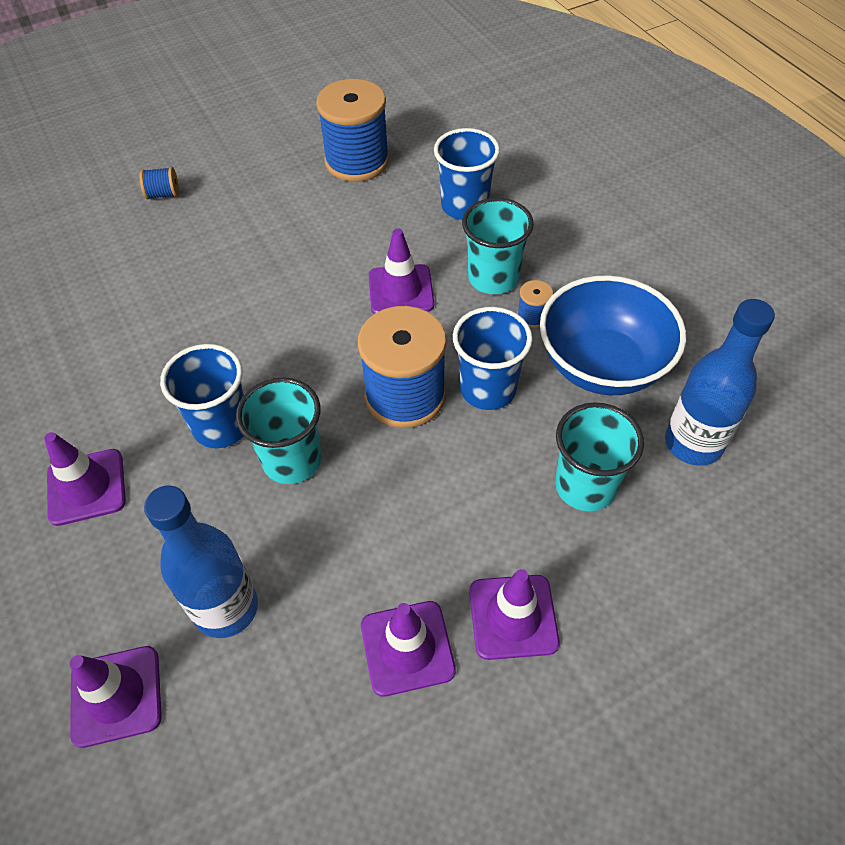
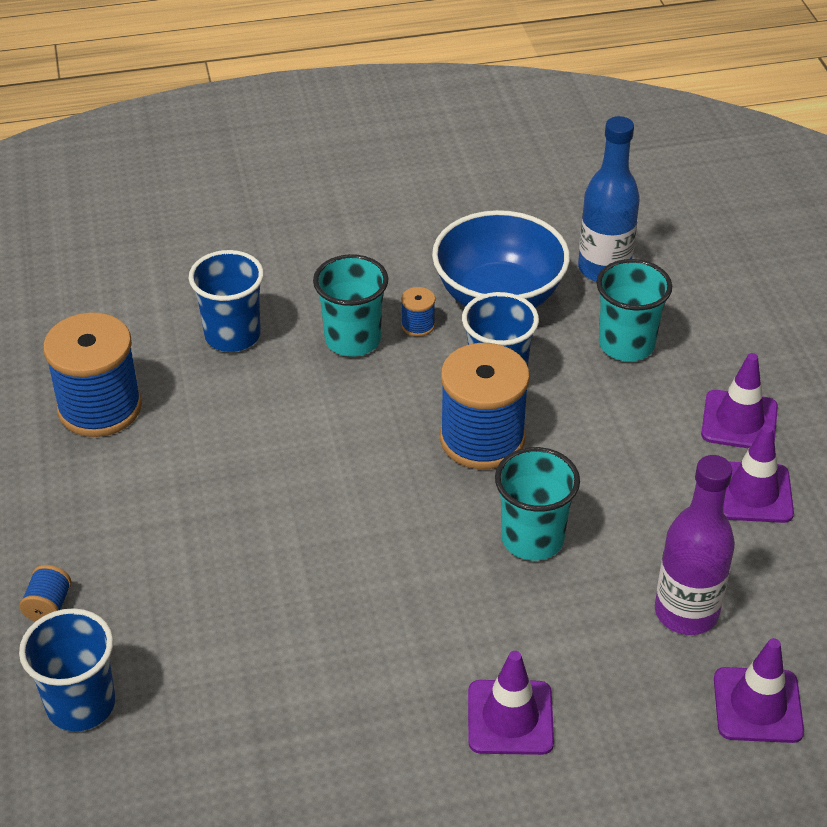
camera: 75 degrees left, 10 degrees down
(221, 426) = (468, 590): blue cup -> blue cup (81, 704)
(226, 608) = (686, 612): blue bottle -> purple bottle
(401, 290) = (337, 413): purple traffic cone -> none

